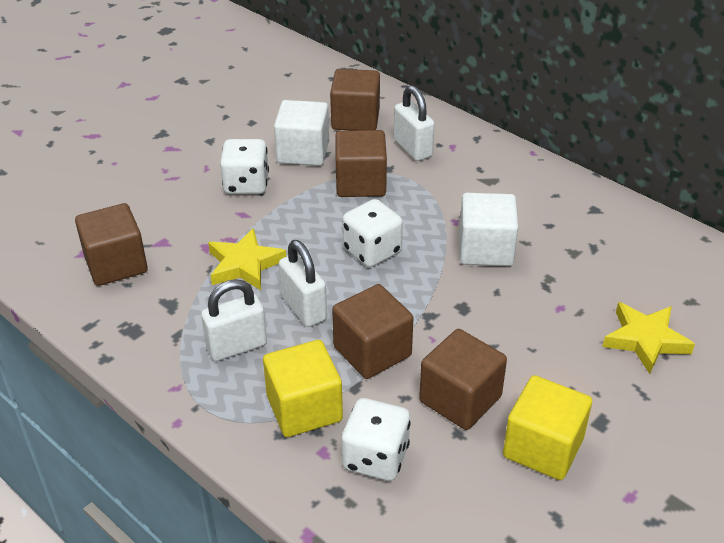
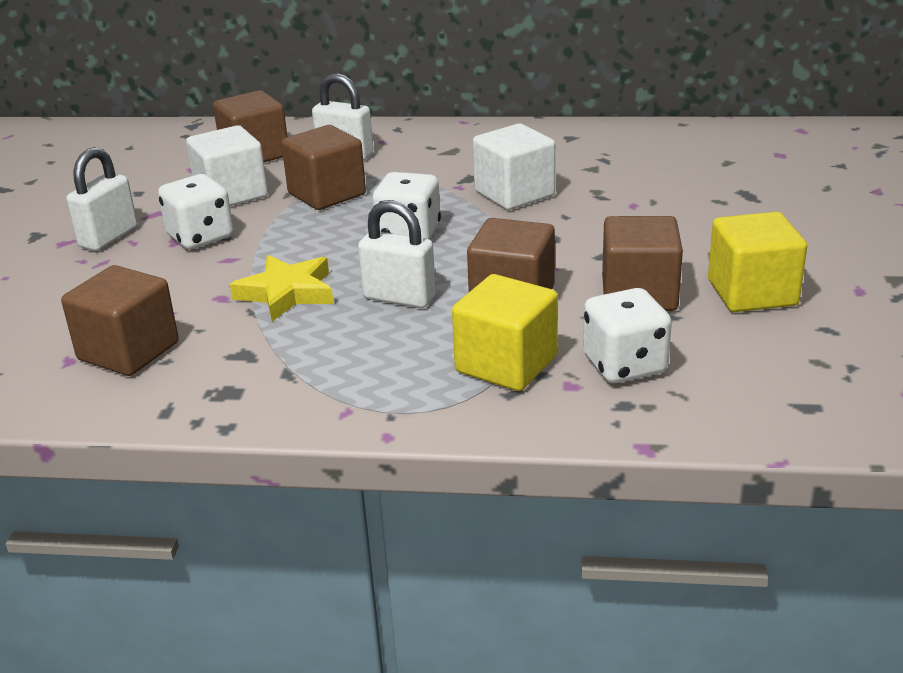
camera: 35 degrees left, 10 degrees down
(237, 346) = (368, 353): white padlock -> white padlock (108, 237)
(645, 340) = (729, 197): yellow star -> none

